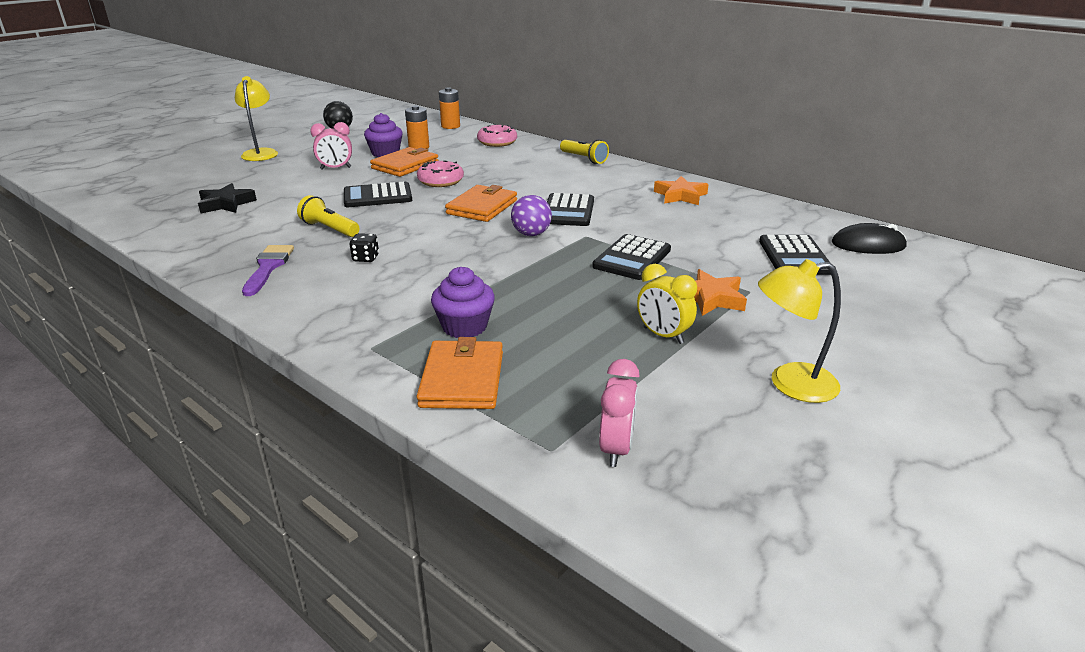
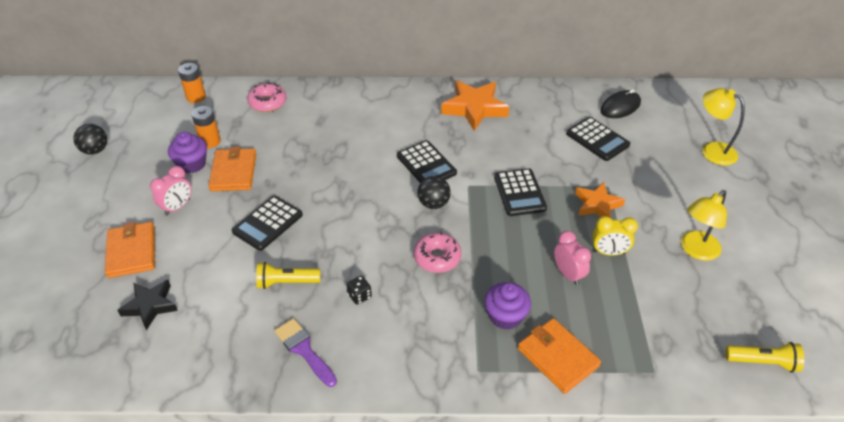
camera: 40 degrees left, 15 degrees up
(261, 153) = (68, 223): yellow lamp -> yellow lamp (712, 150)
(440, 181) = (291, 178): pink donut -> pink donut (437, 257)
(482, 207) = (363, 192): orange wallet -> orange wallet (131, 252)
(531, 234) = (433, 204): purple ball -> black ball
(584, 159) = (362, 94): yellow flashlight -> yellow flashlight (763, 362)
(616, 448) = (677, 349): pink clock -> pink clock (568, 274)
(680, 196) = (474, 108): orange star -> orange star, size x1.56

